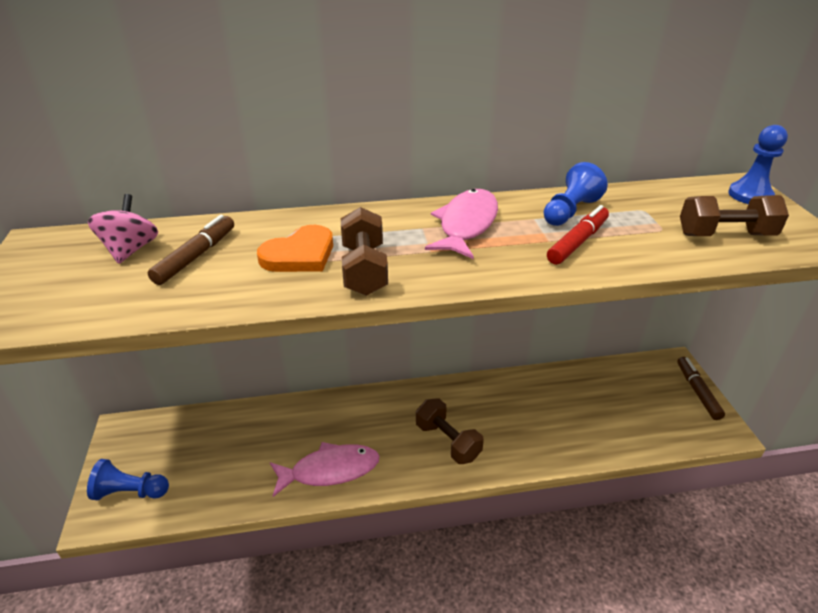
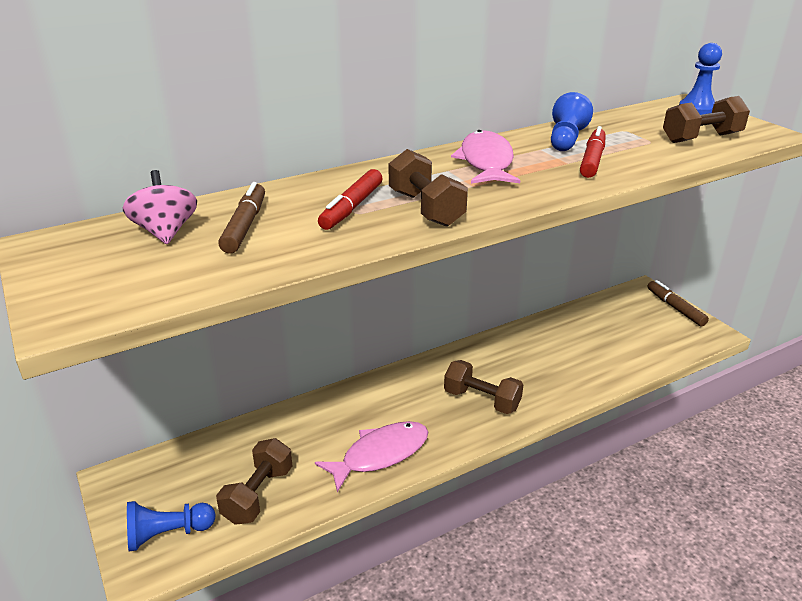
camera: 20 degrees left, 5 degrees down
(214, 478) = (258, 495): none -> brown dumbbell
(300, 254) = (351, 207): orange heart -> red marker

